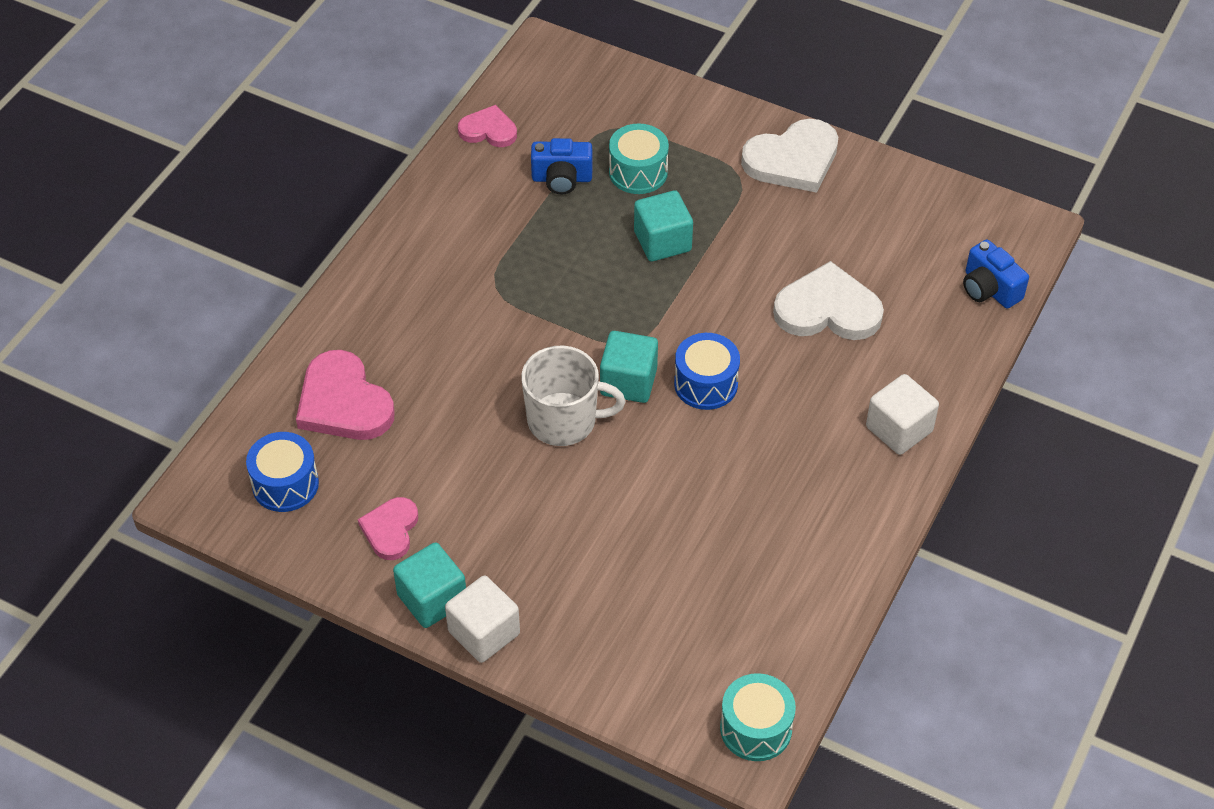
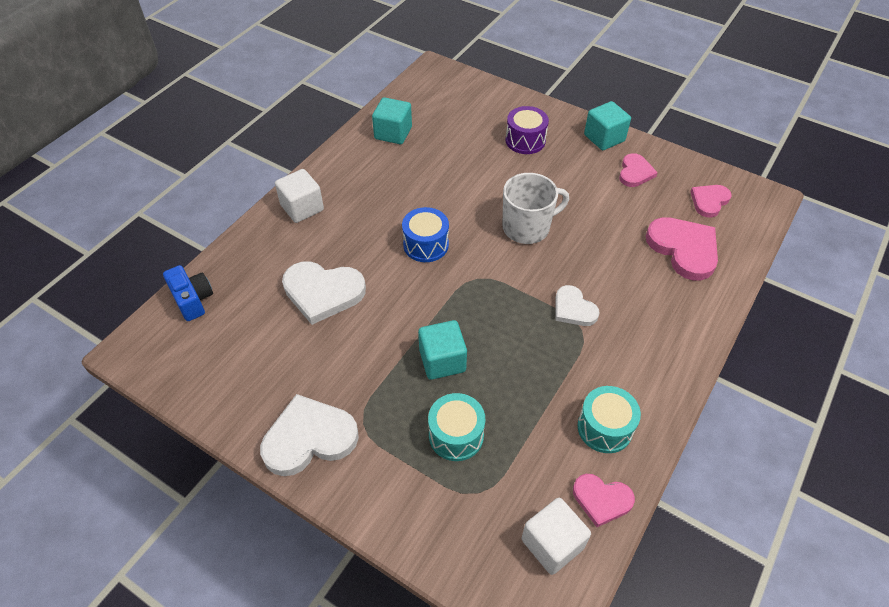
camera: 175 degrees left, 0 degrees up
(285, 484) = (709, 201): blue drum -> pink heart
(484, 633) = (572, 122): white cube -> white cube (552, 544)
(504, 311) = (573, 309): none -> white heart
(562, 179) = (527, 433): blue camera -> none
(564, 420) = (527, 227): white mug -> white mug turned 150 degrees clockwise
(568, 583) = (525, 140): none -> purple drum
(628, 382) = (480, 250): turquoise cube -> turquoise cube (393, 133)
(756, 728) = (429, 77): turquoise drum -> turquoise drum (605, 428)

